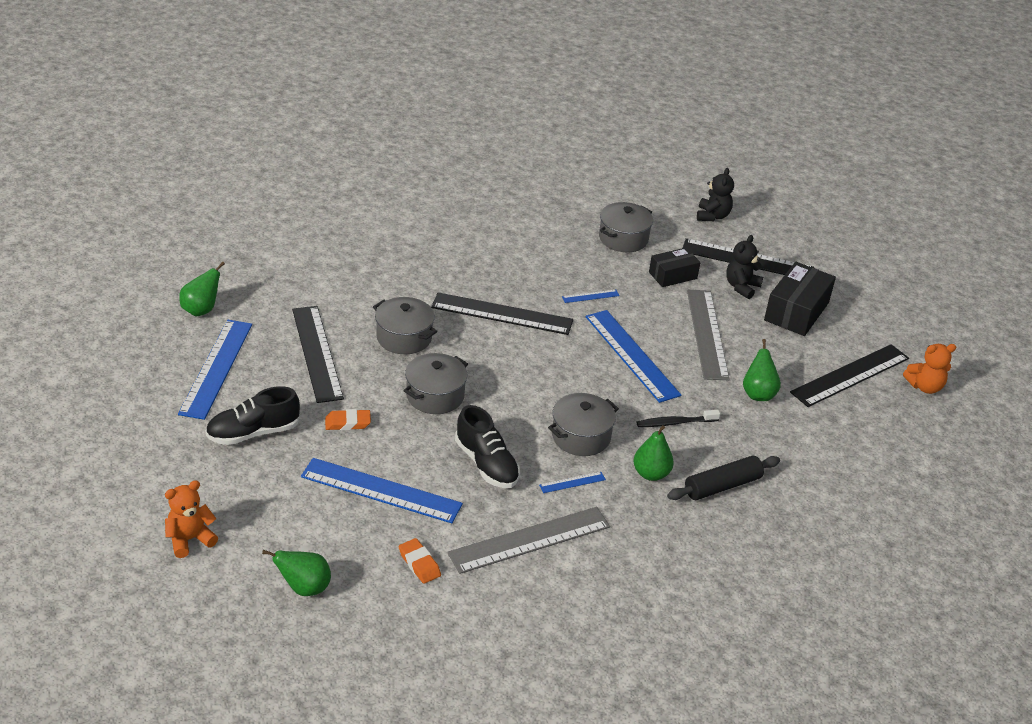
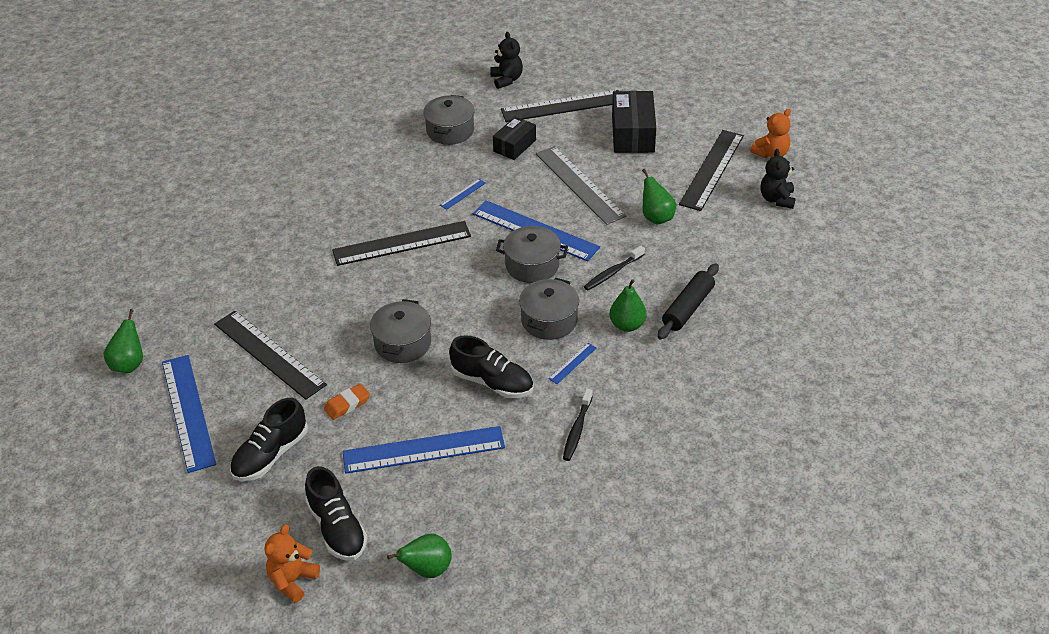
camera: 25 degrees left, 5 degrees up
(258, 517) = (337, 528): none -> black shoe
(404, 337) = (335, 303): grey pot -> grey pot (532, 265)
(419, 564) = (505, 497): orange eraser -> none
(529, 540) = (577, 429): grey ruler -> black toothbrush
(741, 287) = (575, 132): black teddy bear -> black teddy bear (777, 199)

